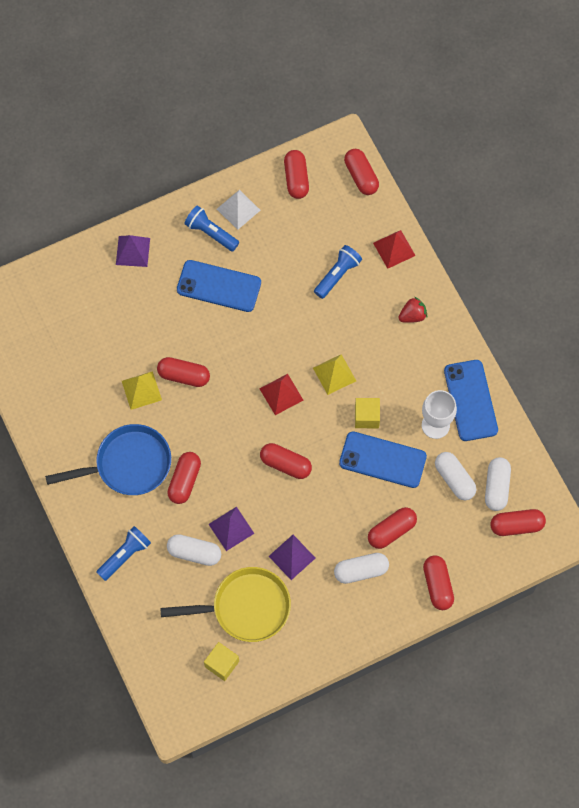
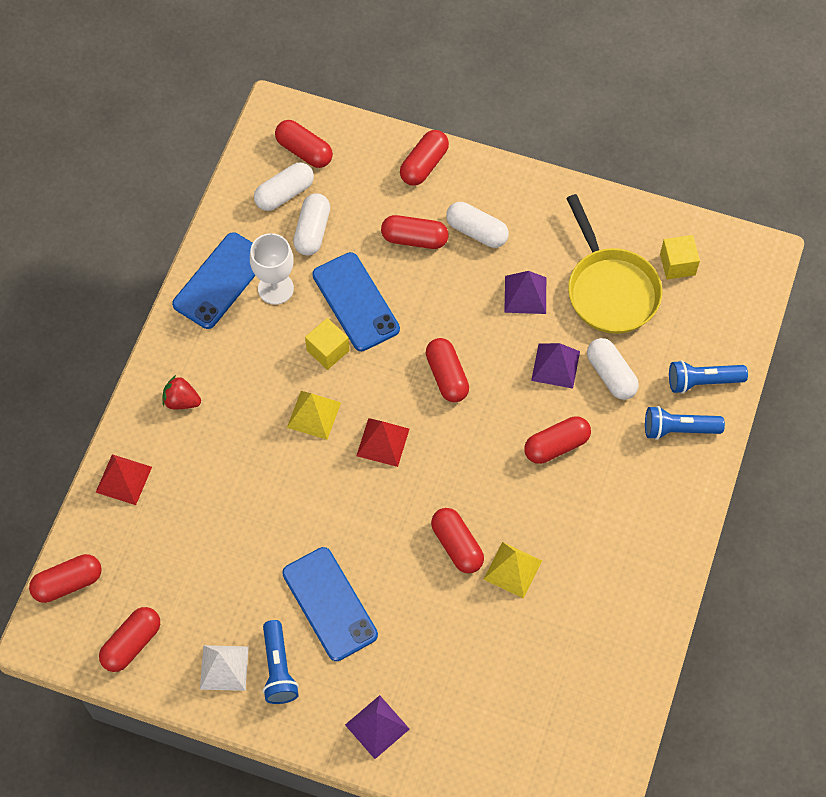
camera: 135 degrees left, 5 degrees down
(128, 464) = (595, 509): blue pan -> none
(246, 607) = (610, 290): yellow pan -> yellow pan turned 150 degrees counterclockwise
(337, 275) = (205, 505): blue flashlight -> blue flashlight (702, 381)
(361, 176) = (68, 583): red capsule -> red capsule turned 45 degrees clockwise

